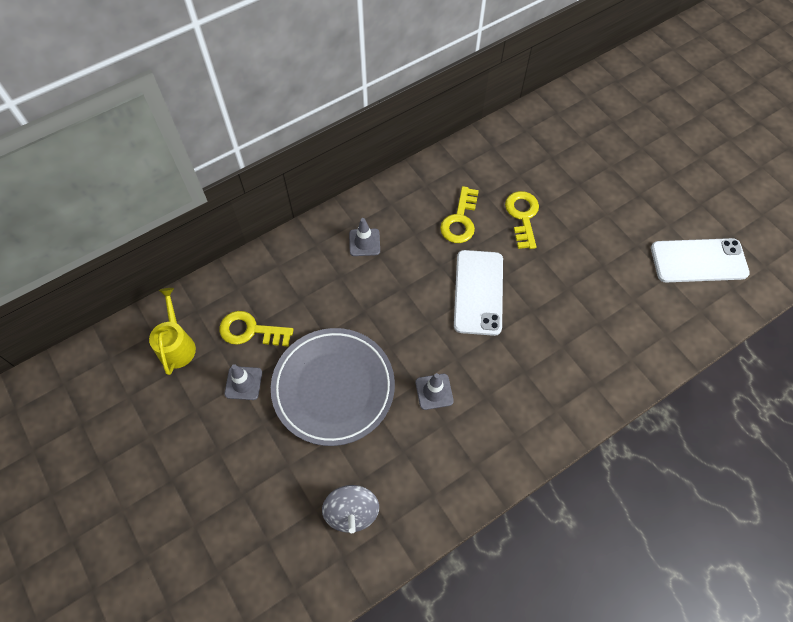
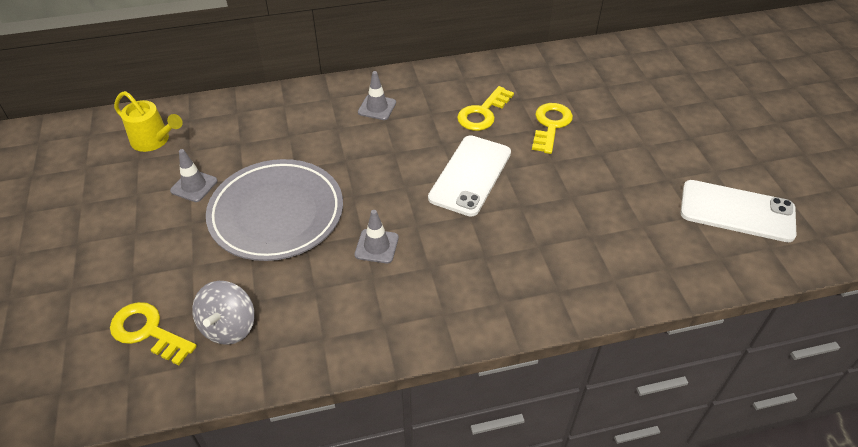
camera: 20 degrees right, 15 degrees down
(177, 345) = (154, 140): yellow watering can -> yellow watering can turned 105 degrees clockwise
(251, 330) = (227, 147): yellow key -> yellow key (148, 332)

